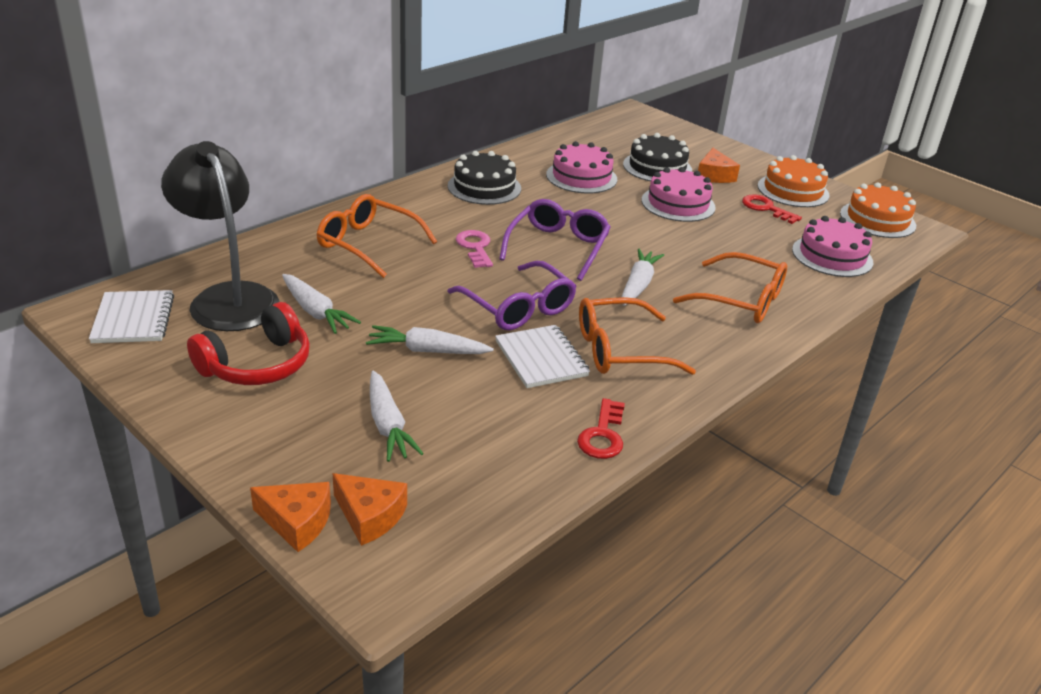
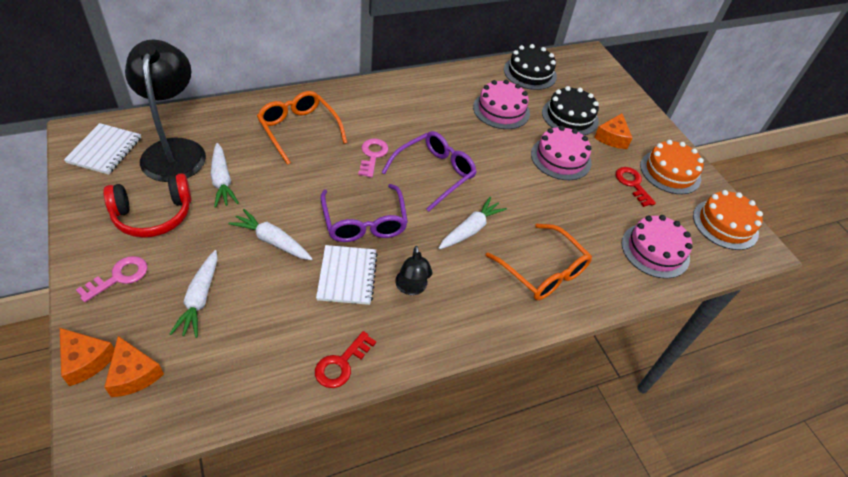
camera: 20 degrees right, 15 degrees up
(267, 433) = (119, 277): none -> pink key
(484, 187) = (419, 100): black cake -> black cake (530, 73)
(620, 350) = (411, 288): orange glasses -> black lamp

